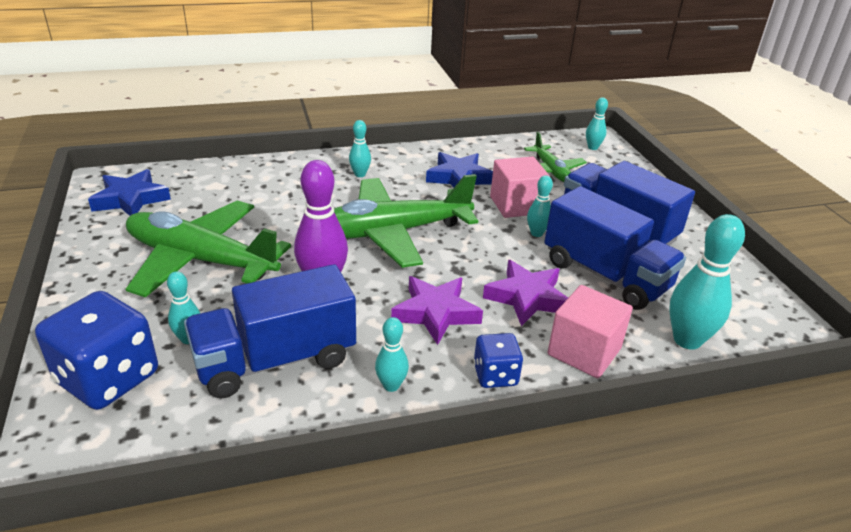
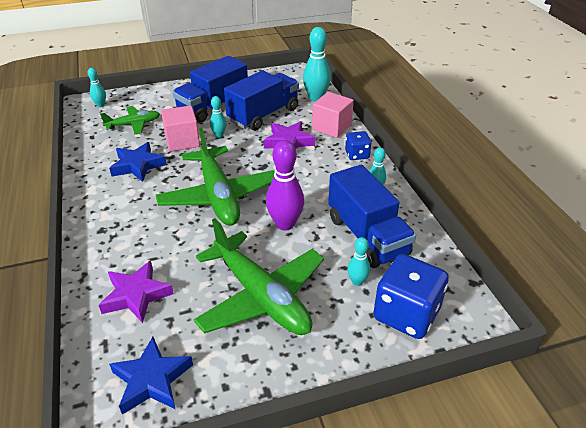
camera: 90 degrees left, 5 degrees up
(201, 260) = (261, 296): green plane -> green plane turned 60 degrees counterclockwise
(360, 174) = (123, 218): turquoise bowling pin -> none
(435, 313) = (309, 174): purple star -> purple star (136, 295)

